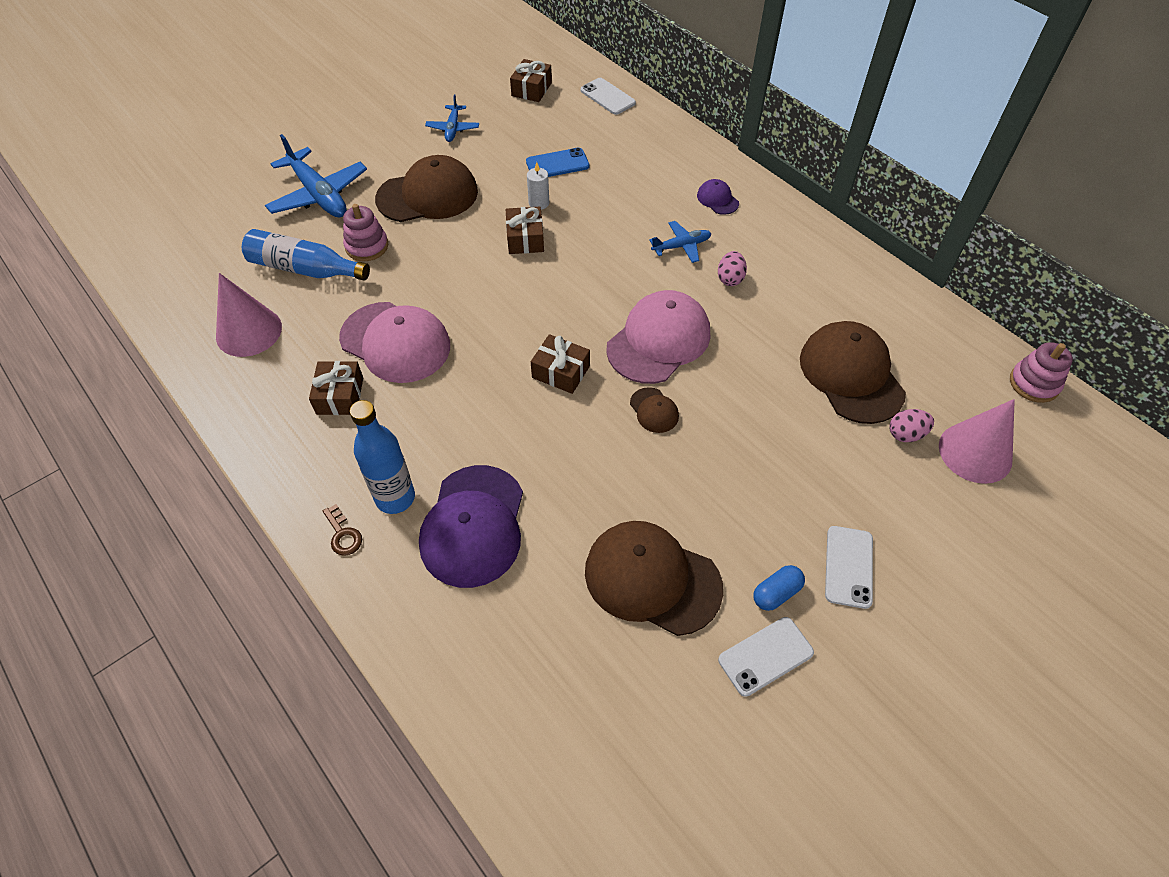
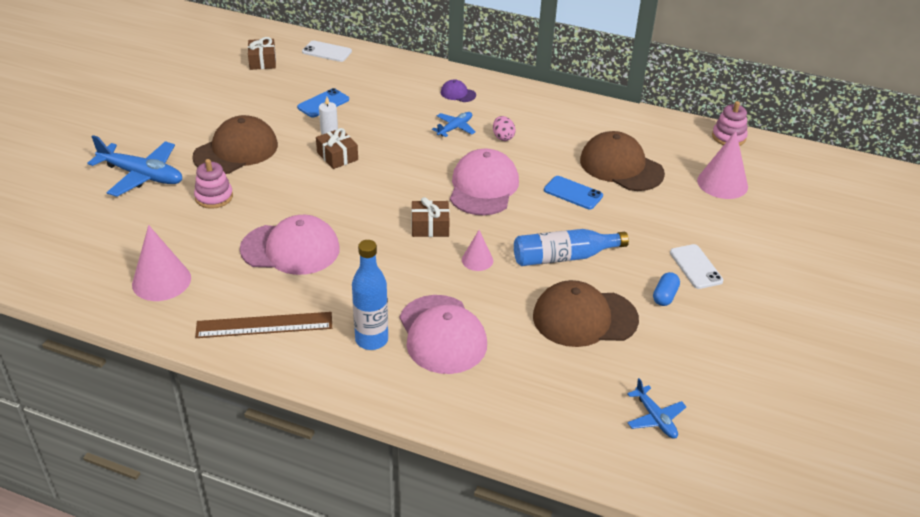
camera: 30 degrees left, 15 degrees down
(304, 429) = (264, 325): none -> brown ruler
(305, 269) = (174, 227): blue bottle -> blue bottle (564, 257)
(340, 396) = (275, 295): brown gift -> none
(343, 534) = (351, 375): brown key -> none
(453, 128) = (219, 102): blue plane -> blue plane (655, 418)
(473, 526) = (442, 334): purple cap -> pink cap
(582, 440) = (477, 260): none -> pink cone
(654, 410) = (512, 227): brown cap -> none
(762, 390) = (573, 193): none -> blue phone
(765, 656) = (683, 330): white phone -> none
(906, 434) = (677, 187): pink egg -> none

